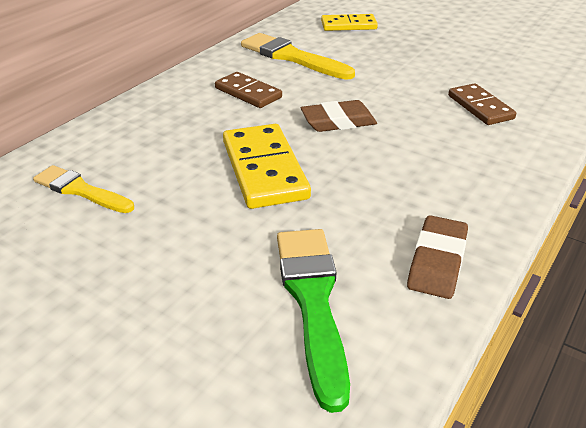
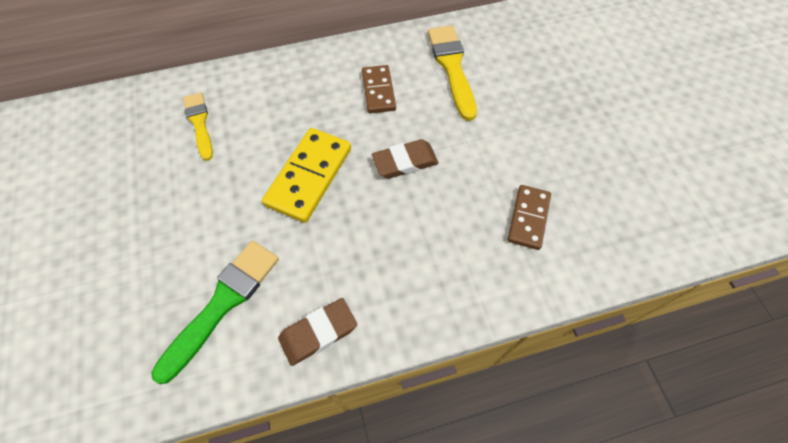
camera: 40 degrees right, 25 degrees up
(338, 121) = (405, 162): brown eraser -> brown eraser turned 45 degrees counterclockwise
(348, 25) = (542, 51): yellow domino -> none

